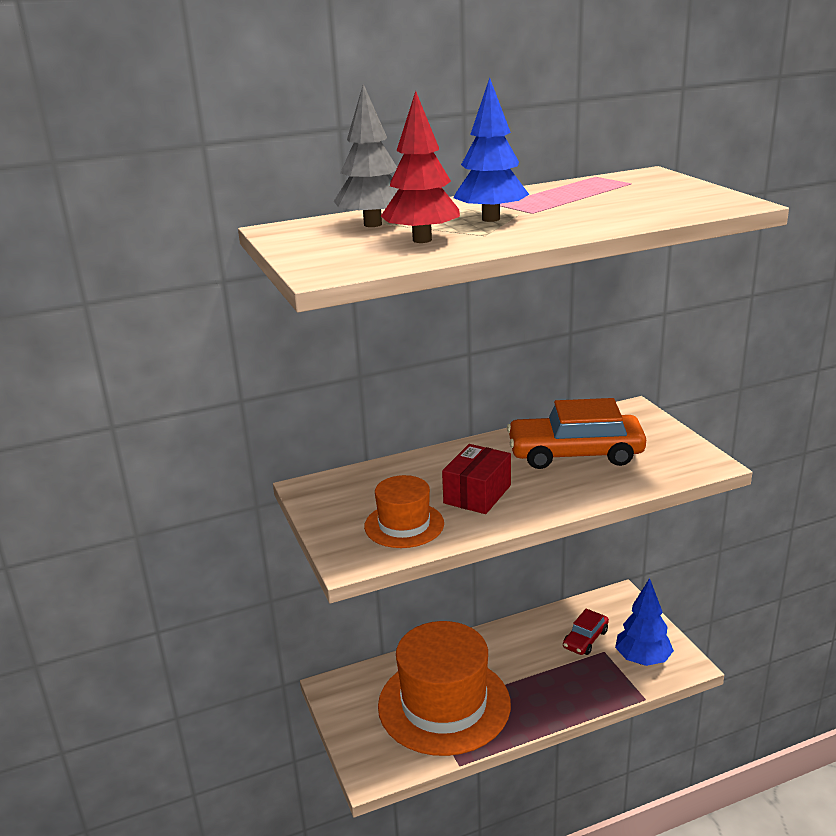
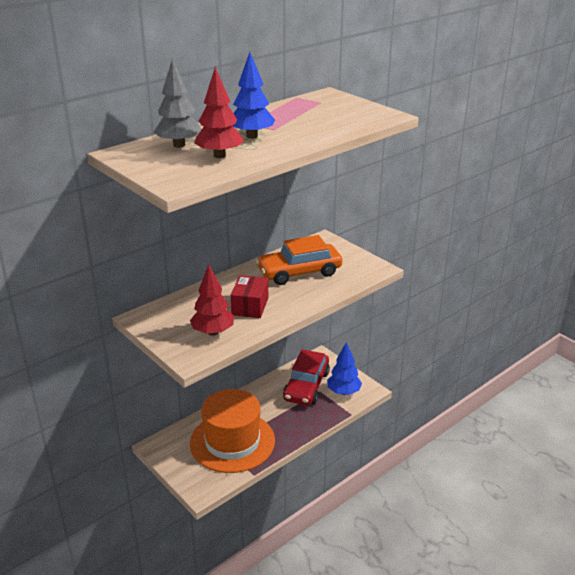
camera: 20 degrees left, 5 degrees up
(404, 525) = (213, 332): orange hat -> red tree
(585, 639) = (306, 386): red car -> red car, size x1.93

